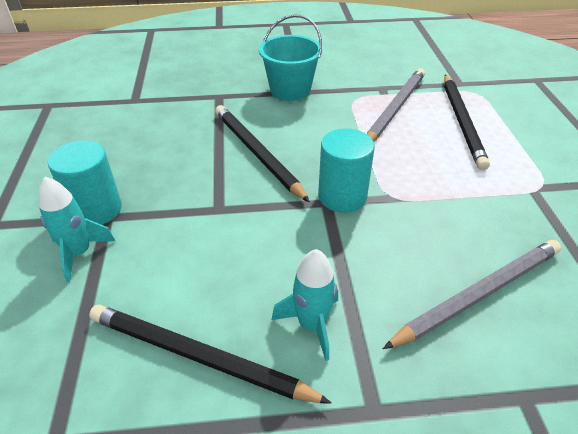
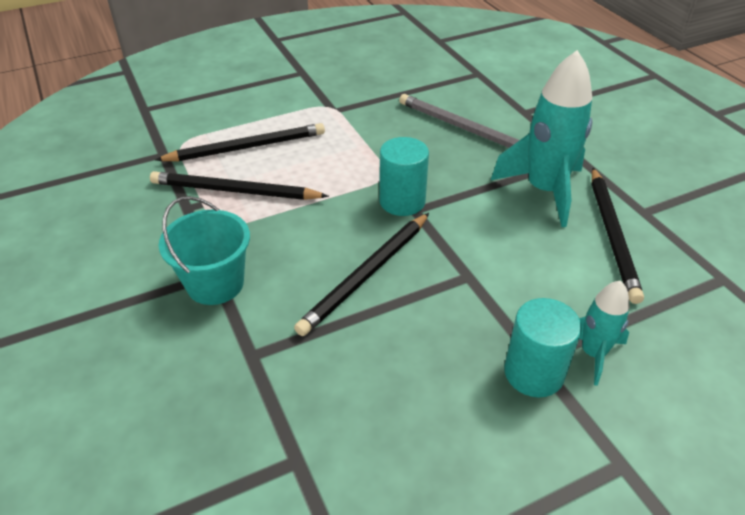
camera: 110 degrees left, 0 degrees up
(311, 325) = (544, 191): turquoise rocket -> turquoise rocket, size x1.83
(395, 109) = (235, 191): grey pencil -> black pencil

